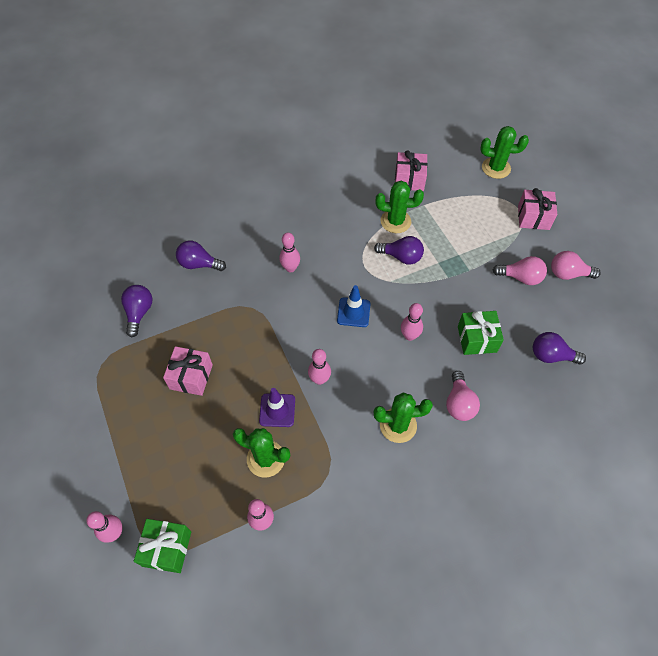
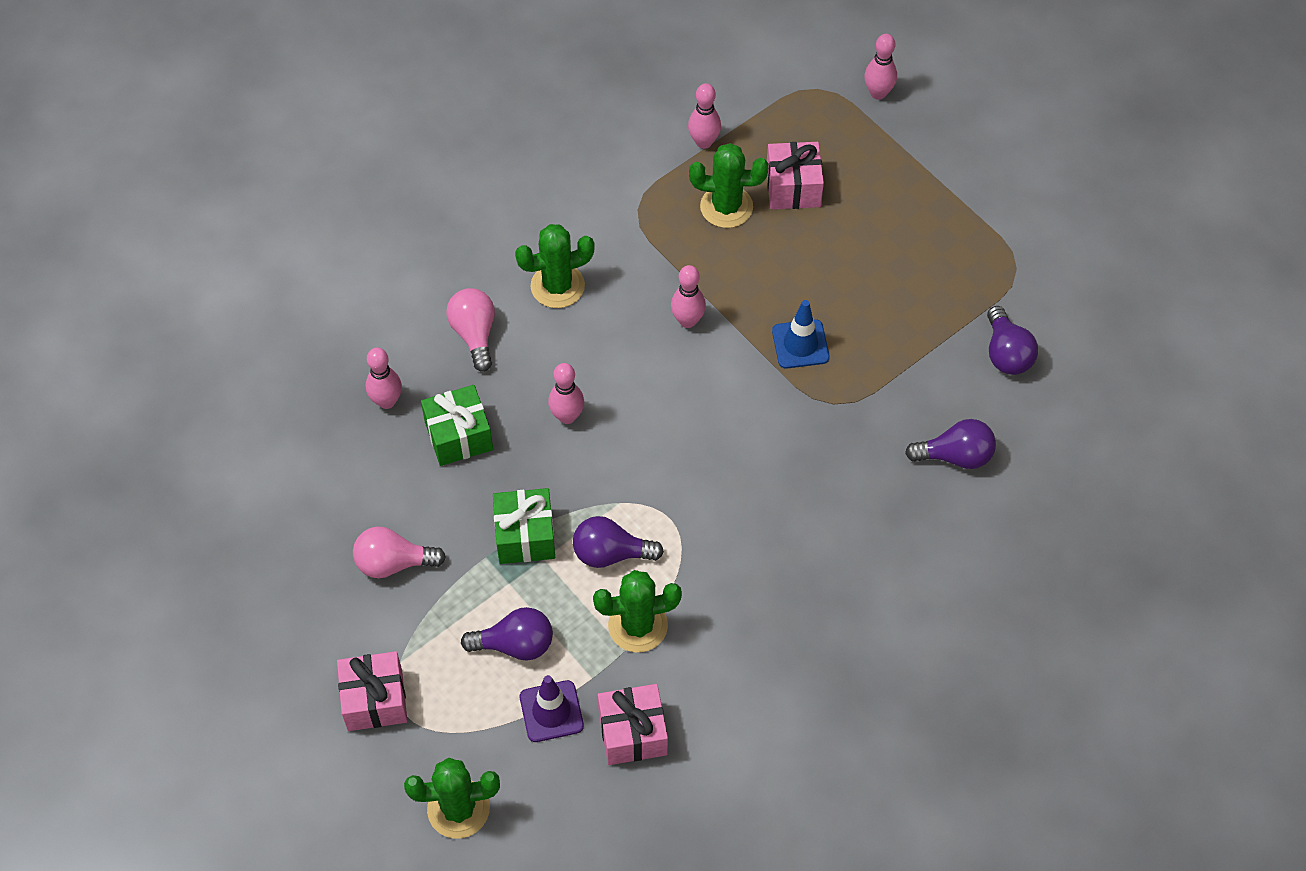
camera: 165 degrees right, 0 degrees up
(167, 548) = (807, 92): green gift -> green gift (525, 536)
(191, 377) = (877, 282): pink gift -> pink gift (793, 187)
(277, 410) = (734, 267): purple traffic cone -> purple traffic cone (551, 711)
(290, 268) = (797, 486): pink bowling pin -> pink bowling pin (387, 401)
(353, 312) = (666, 433): blue traffic cone -> blue traffic cone (800, 344)
(551, 355) = (338, 436): purple light bulb -> purple light bulb (515, 645)
(568, 274) = (309, 590): pink light bulb -> none

